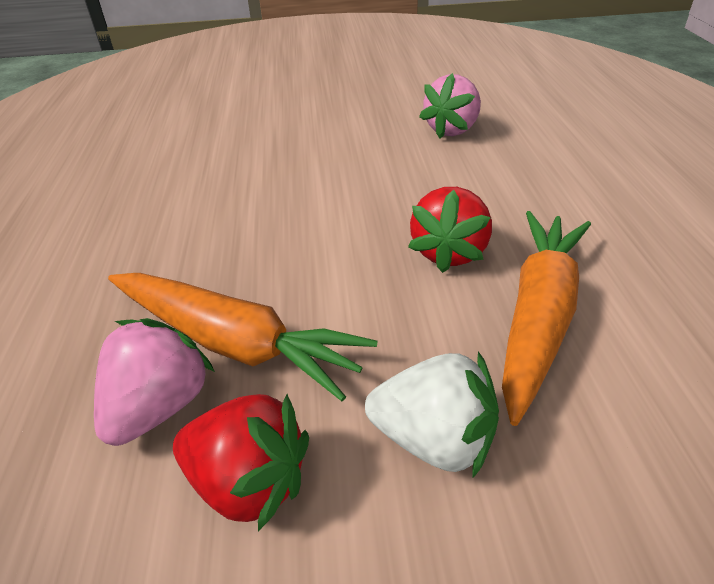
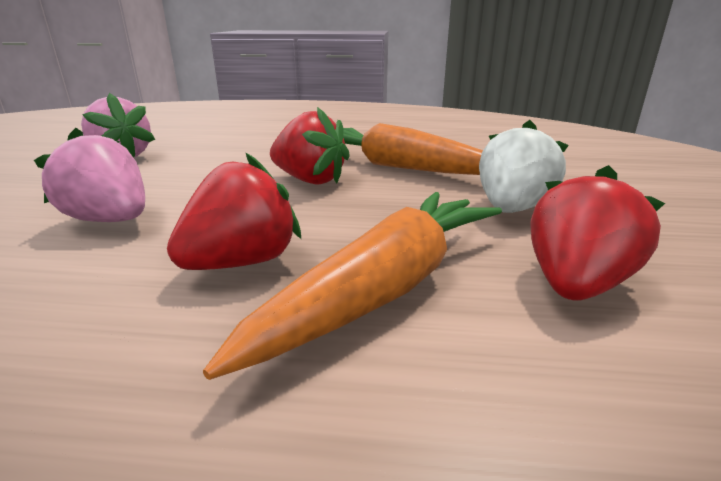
camera: 80 degrees left, 15 degrees down
(160, 406) = (485, 346): pink strawberry -> pink strawberry (110, 220)
(265, 260) = (242, 262): none -> red strawberry

